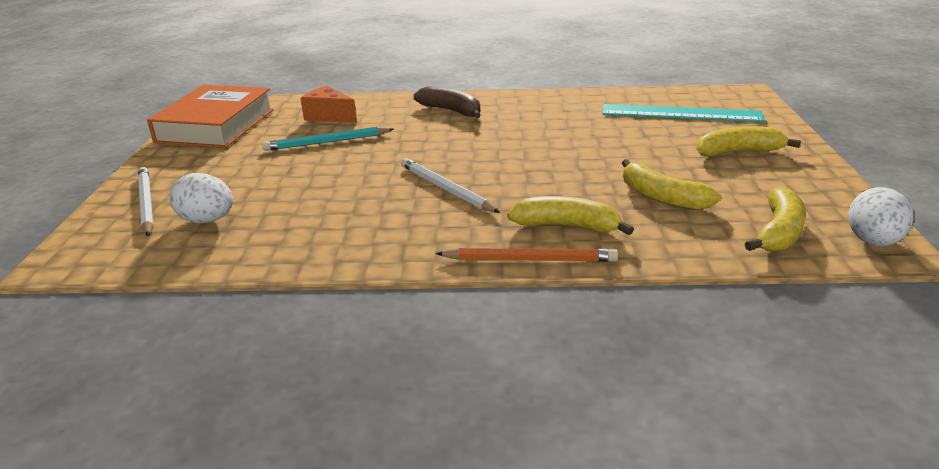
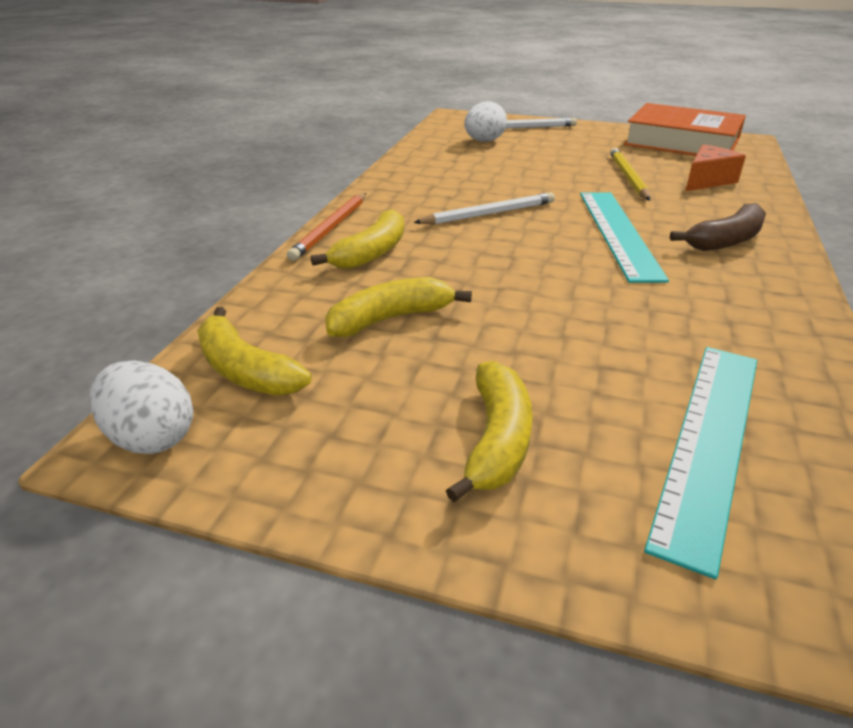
camera: 105 degrees right, 5 degrees up
(327, 142) = (628, 177): turquoise pencil -> yellow pencil
(458, 140) = (618, 233): none -> turquoise ruler

